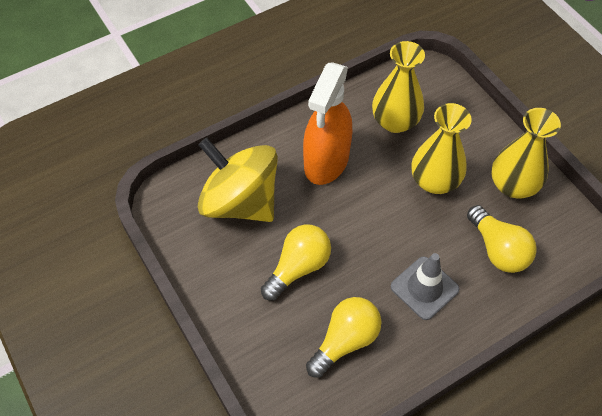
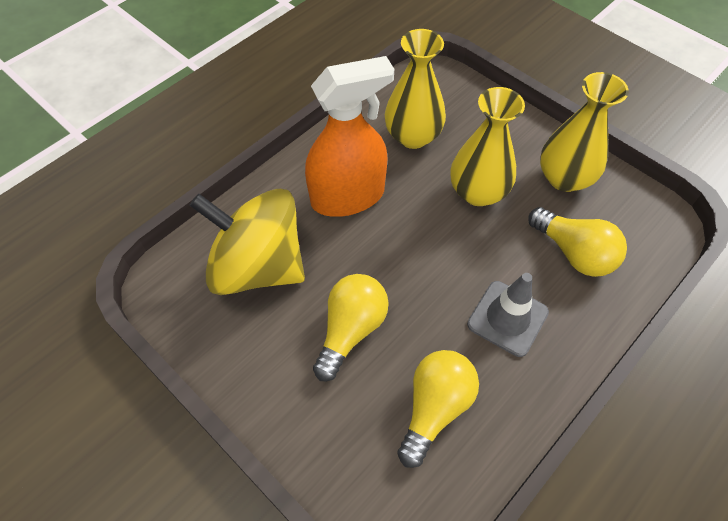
camera: 15 degrees left, 0 degrees up
(326, 161) = (348, 196): orange spray bottle -> orange spray bottle turned 120 degrees counterclockwise

